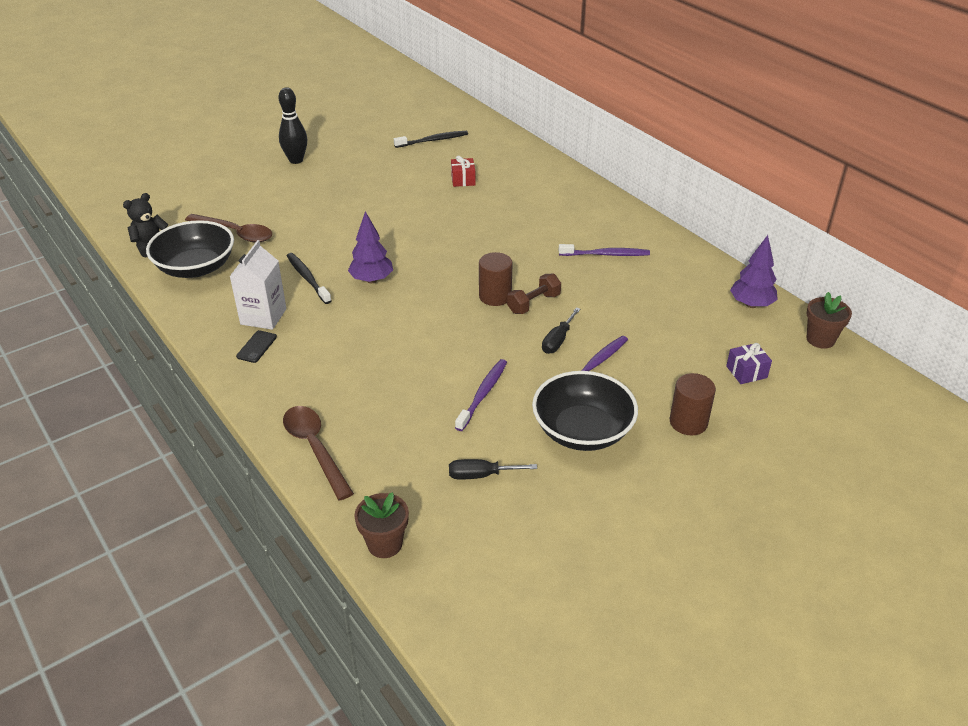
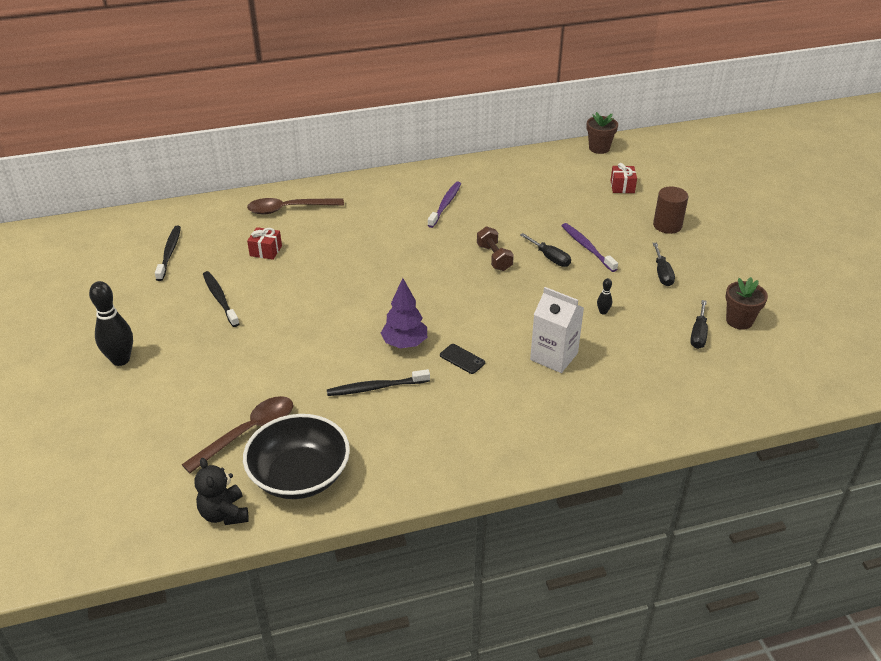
camera: 70 degrees left, 0 degrees up
(257, 347) = (476, 442): black phone -> black phone (462, 359)
(263, 316) = (426, 430): white carton -> white carton (554, 356)
(315, 448) = (641, 423): brown spoon -> brown spoon (288, 209)
(384, 544) = (763, 400): brown flower pot -> brown flower pot (739, 321)
(387, 178) = (220, 299): none -> black toothbrush
(483, 394) = (603, 312): purple toothbrush -> black bowling pin
(495, 296) = (472, 275): brown cylinder -> none
(582, 431) = (662, 273): black bowl -> black screwdriver
(746, 372) = (622, 187): purple gift -> red gift
(751, 304) = (547, 161): purple tree -> none

